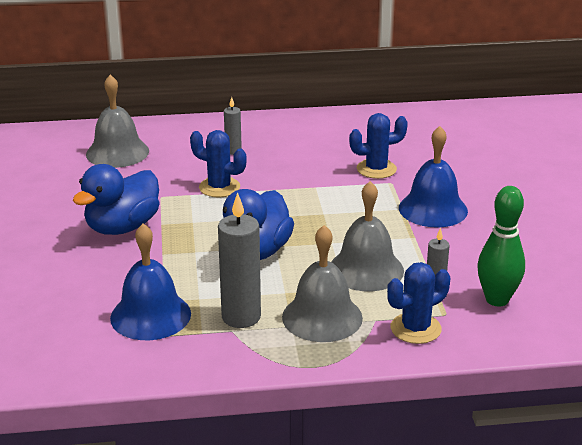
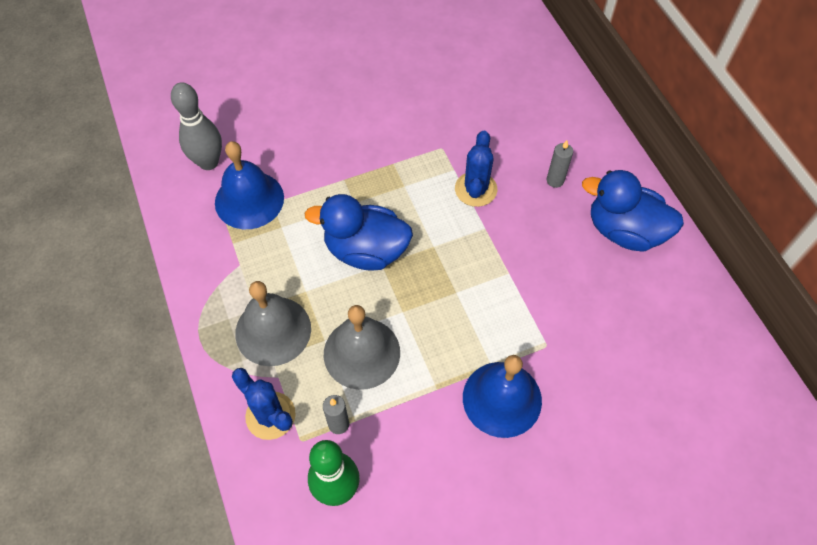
camera: 75 degrees right, 30 degrees up
(78, 339) = (208, 162): none -> grey bowling pin
(117, 152) = (512, 88): grey bell -> none
(122, 227) = (378, 137): blue duck -> blue duck (624, 231)
(241, 317) = (260, 266): grey candle -> none
(376, 169) = (571, 324): blue cactus -> none

